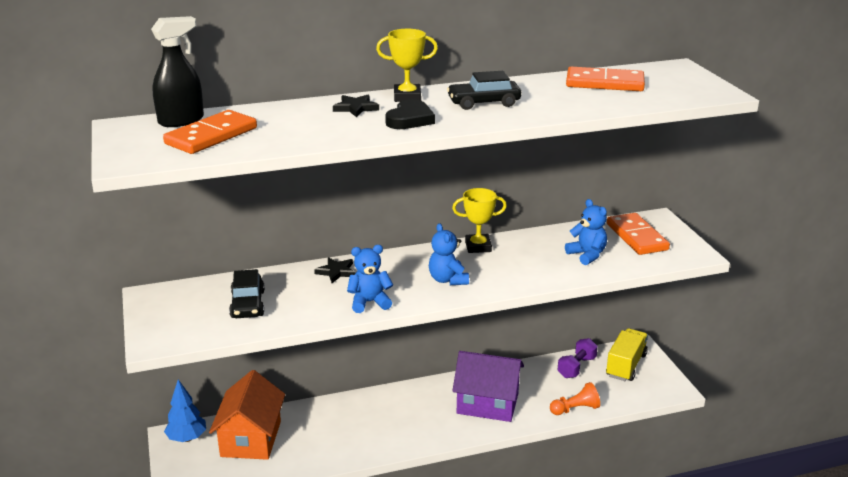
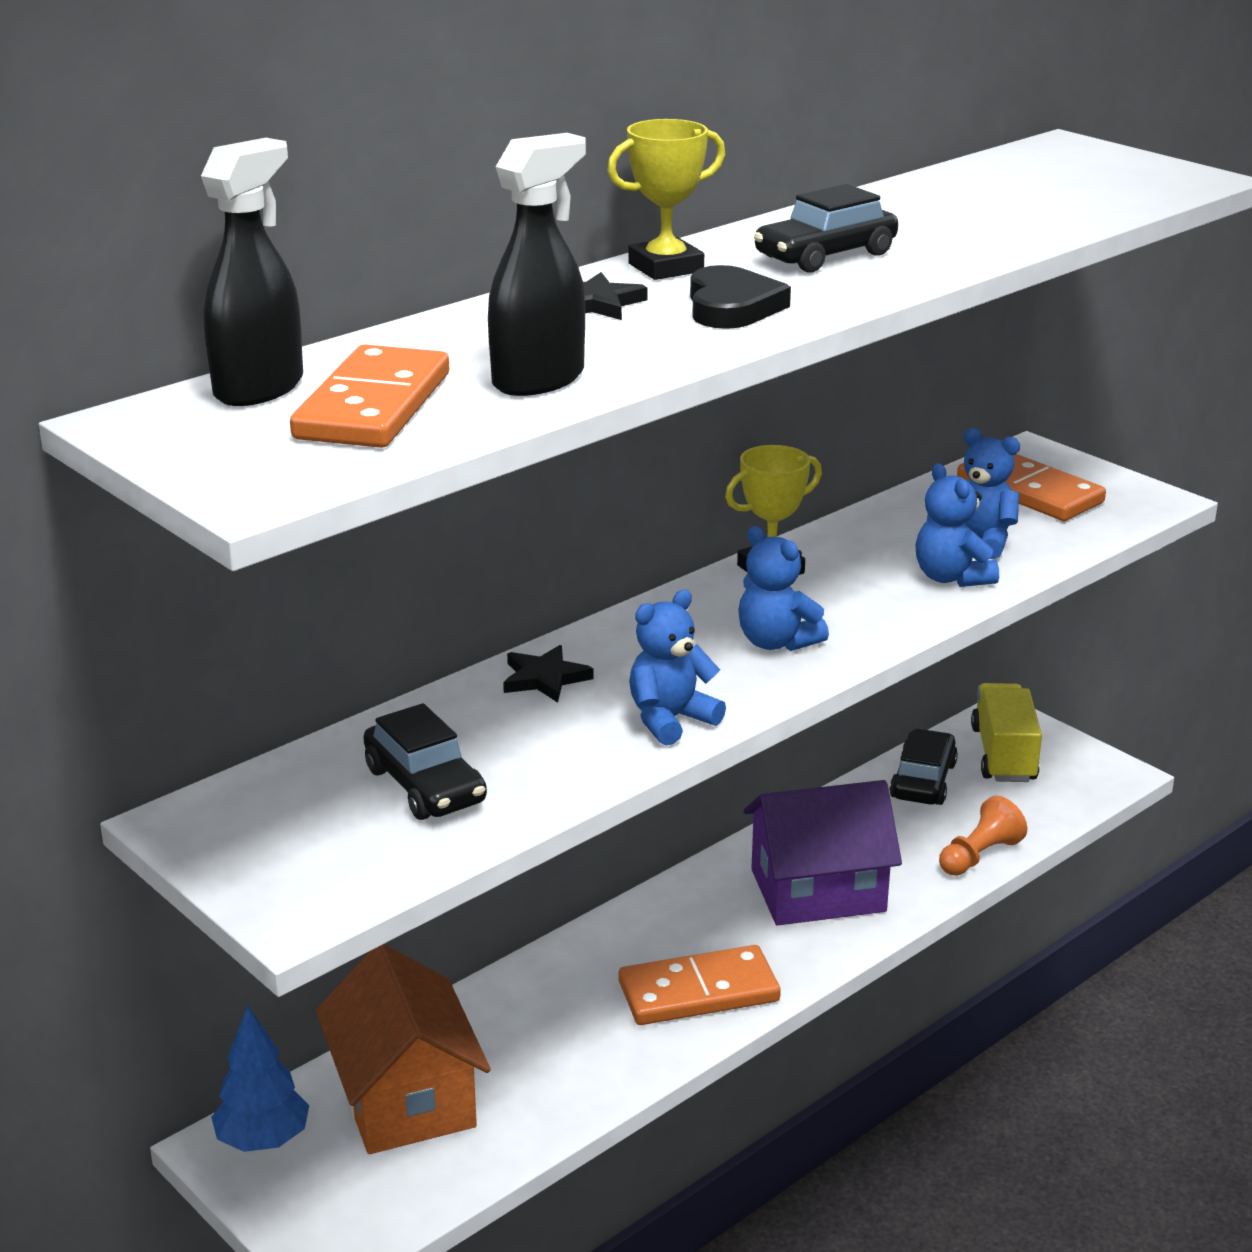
camera: 25 degrees left, 0 degrees up
(288, 137) = (539, 379): none -> black spray bottle
(557, 269) = (951, 578): none -> blue teddy bear
(576, 367) = (923, 781): purple dumbbell -> black car
(604, 83) = (986, 190): orange domino -> orange domino (698, 992)

